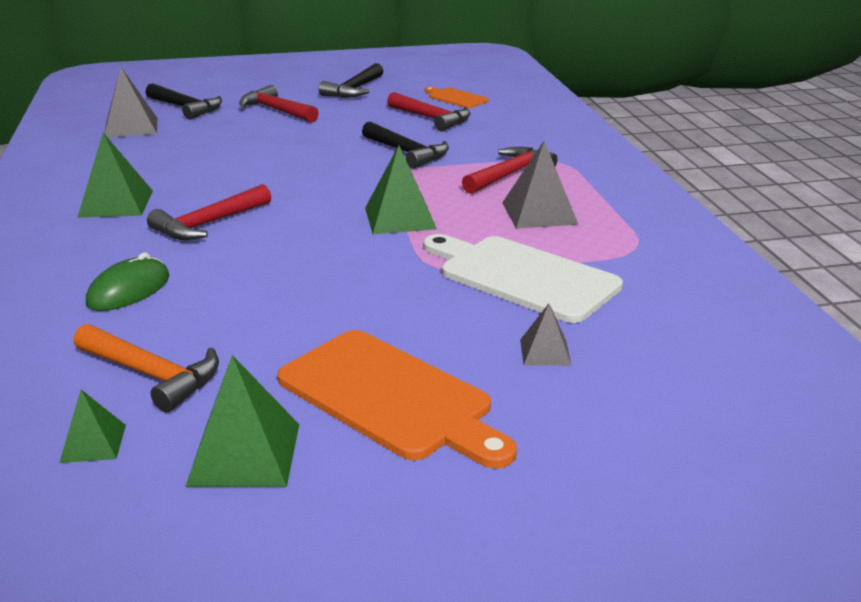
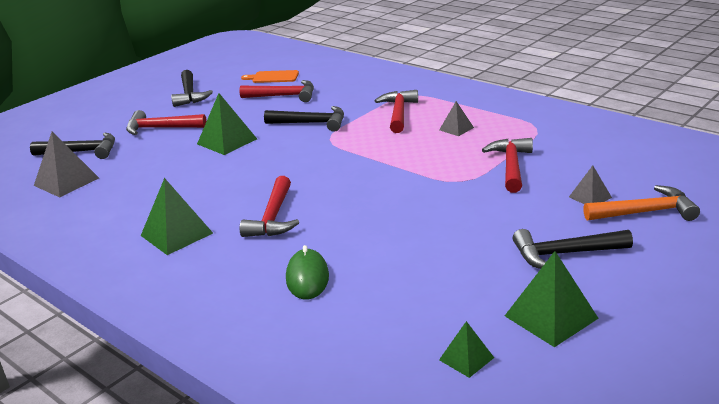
camera: 35 degrees left, 0 degrees up
(152, 375) = (424, 310): orange hammer -> orange hammer (645, 212)
(390, 397) = (564, 254): orange cutting board -> black hammer
(400, 218) = (386, 163): green pyramid -> green pyramid (227, 141)
(522, 276) = (511, 166): white cutting board -> red hammer
(539, 213) = (456, 128): grey pyramid -> grey pyramid, size x0.57

